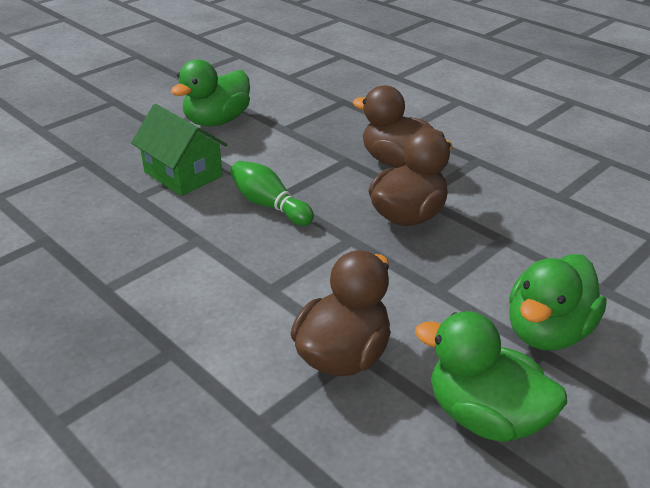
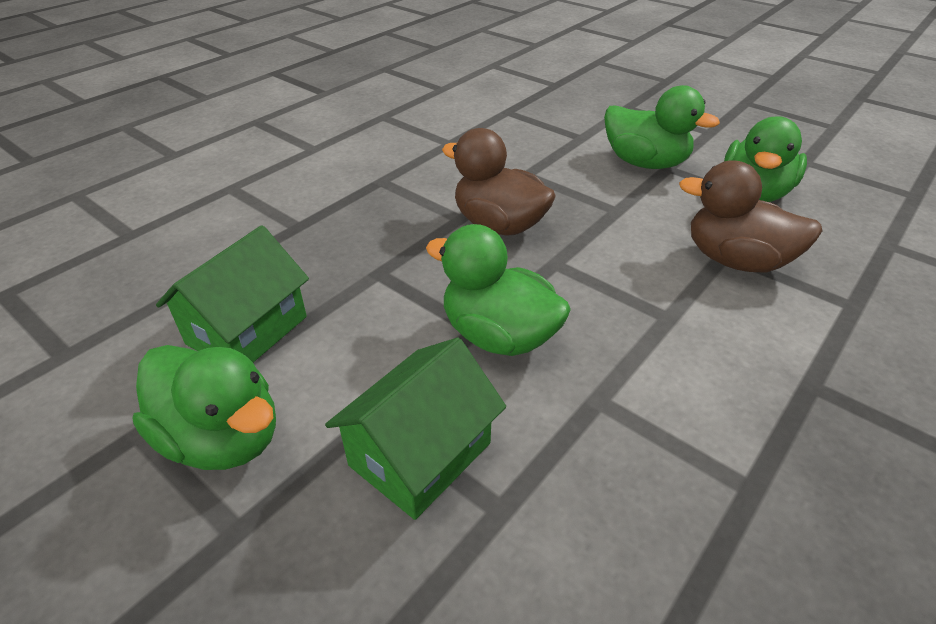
camera: 95 degrees left, 5 degrees up
(269, 205) = (498, 335): green bowling pin -> green duck
(296, 120) = (247, 330): none -> green house
(398, 162) = (384, 232): brown duck -> none

